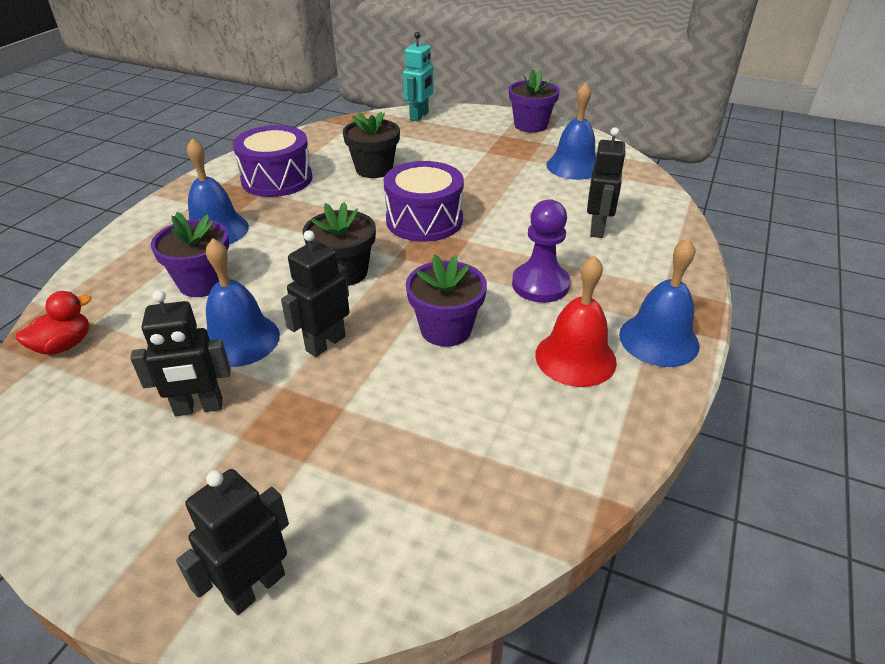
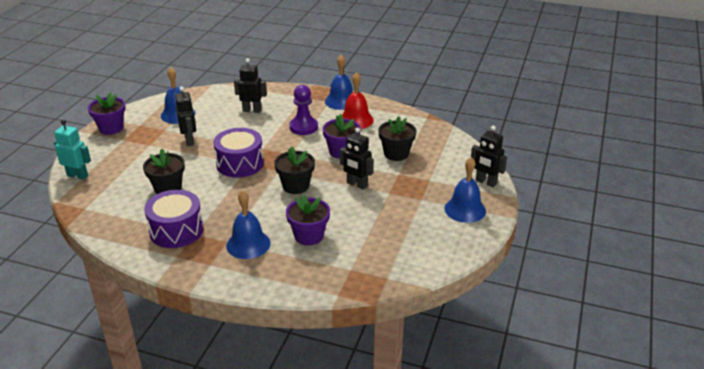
camera: 95 degrees left, 5 degrees down
(64, 345) = (373, 273): red duck -> none
(199, 408) = (407, 214): black robot -> black robot (189, 140)
(240, 340) = (358, 211): blue bell -> blue bell (465, 209)
(426, 413) = (396, 154): none -> black flower pot

